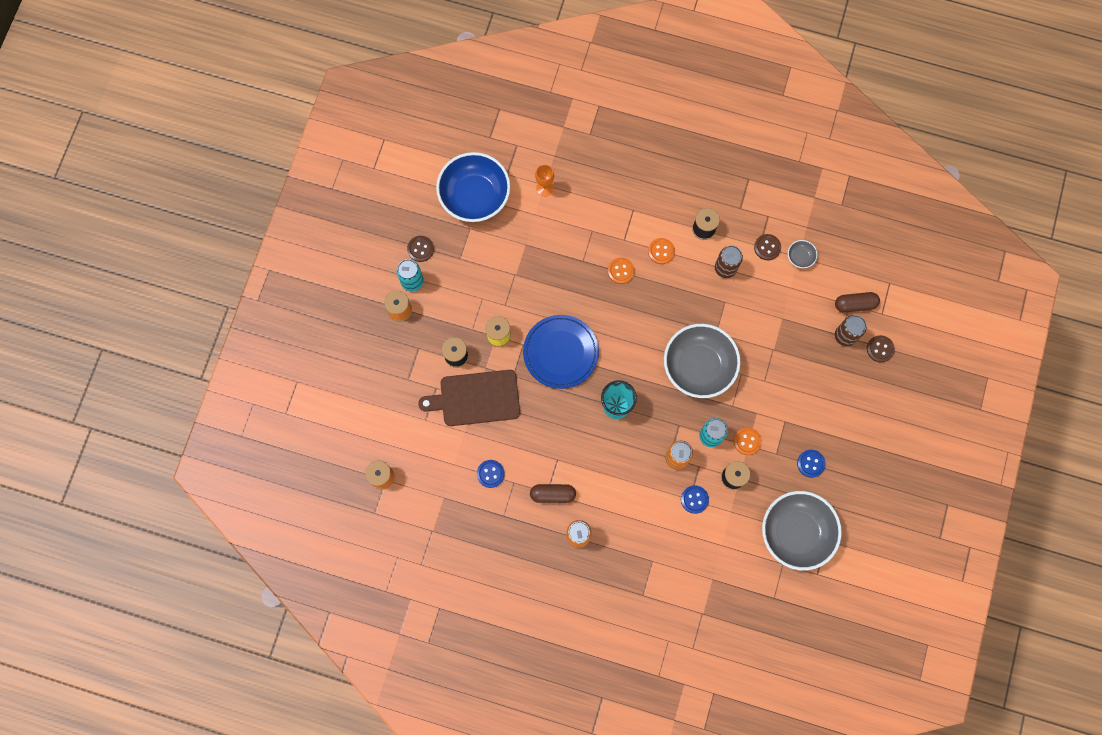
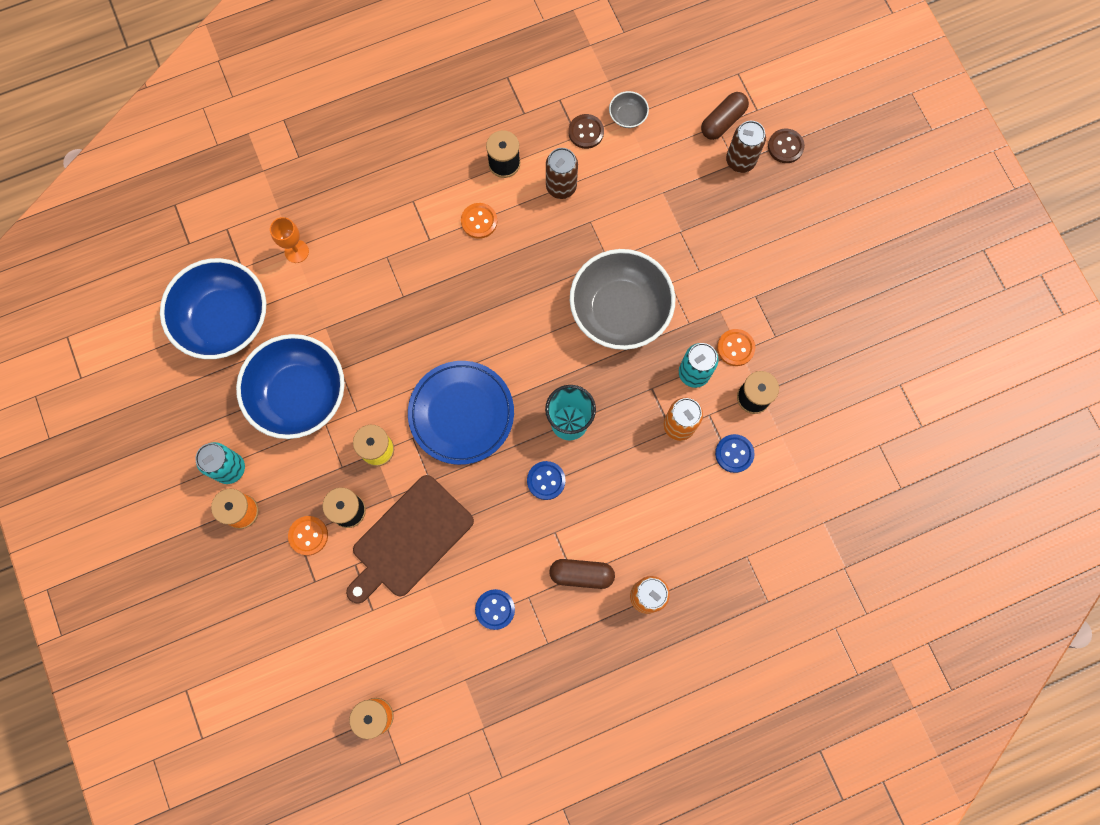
camera: 40 degrees left, 0 degrees up
(420, 249) = (210, 425): brown button -> none
(481, 270) = (299, 395): none -> blue bowl
(552, 494) = (581, 574): brown capsule -> brown capsule turned 45 degrees clockwise
(620, 271) = (453, 275): orange button -> orange button (308, 535)
(796, 532) = (864, 401): grey bowl -> none
(811, 463) = (818, 318): blue button -> blue button (546, 480)

